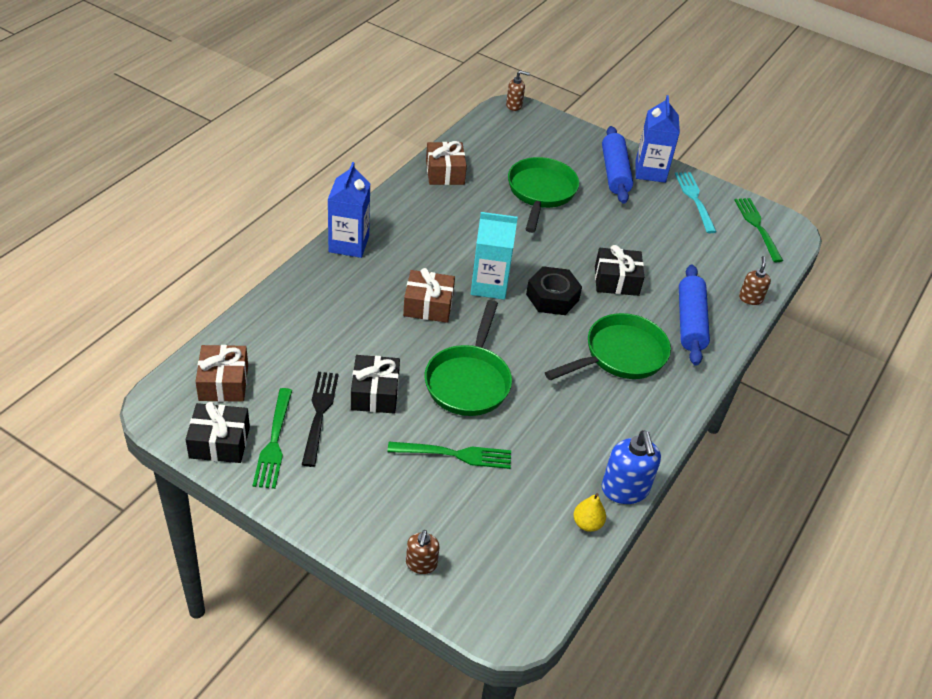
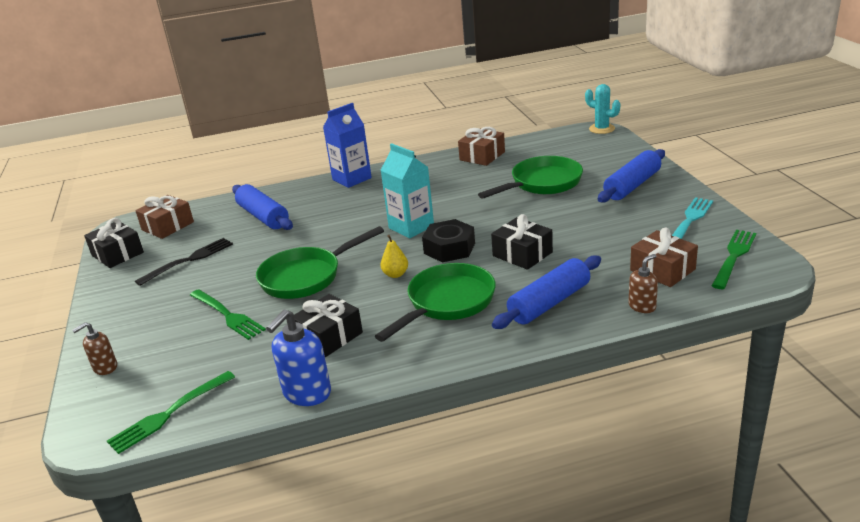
camera: 50 degrees right, 15 degrees down
(274, 441) = (143, 264): green fork -> green fork (169, 413)
(320, 328) = (263, 216): none -> blue rolling pin
(375, 393) = (237, 261): black gift -> black gift (329, 336)
(428, 305) = (349, 225): brown gift -> brown gift (662, 270)
(514, 105) = (601, 129): brown soap dispenser -> turquoise cactus
(587, 524) = (242, 401): yellow pear -> yellow pear (395, 274)
(620, 355) = (447, 303): green pan -> green pan turned 60 degrees counterclockwise
(650, 171) = (670, 192): blue carton -> none

